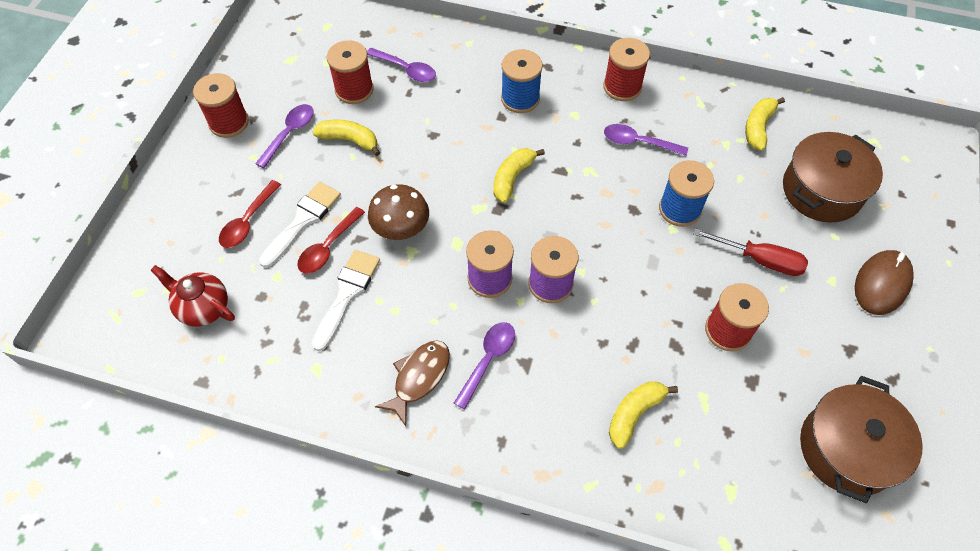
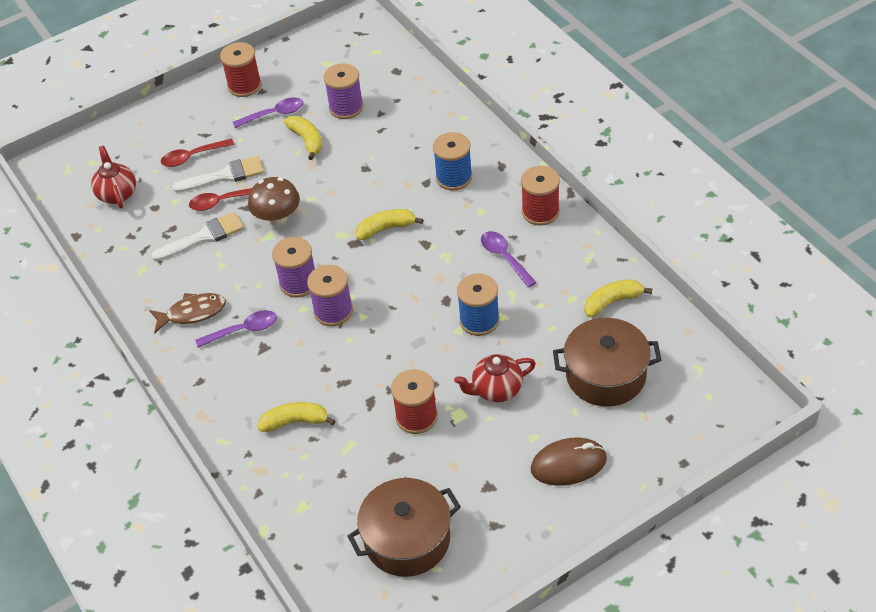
camera: 45 degrees right, 10 degrees down
(354, 90) = (346, 107): red spool -> purple spool
(406, 70) = (396, 112): purple spoon -> none
(760, 260) = (496, 389): red screwdriver -> red teapot

